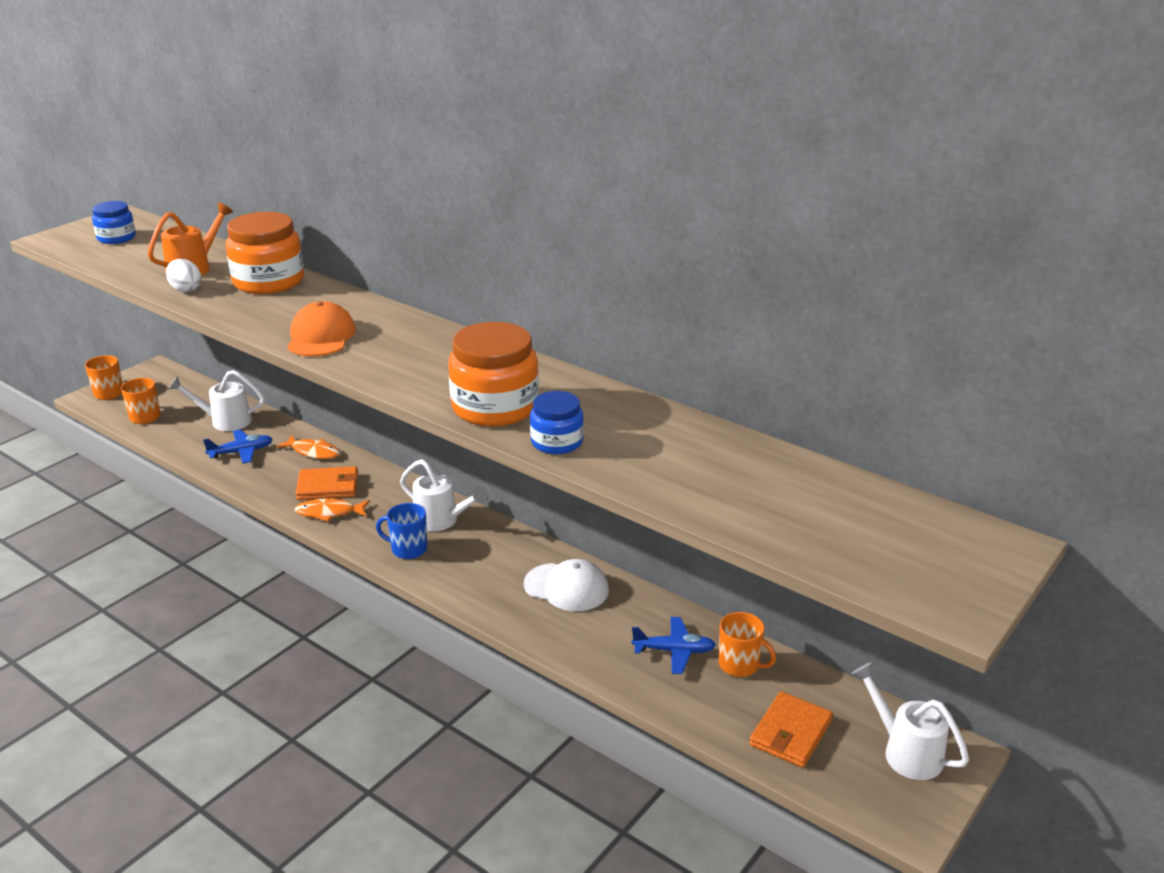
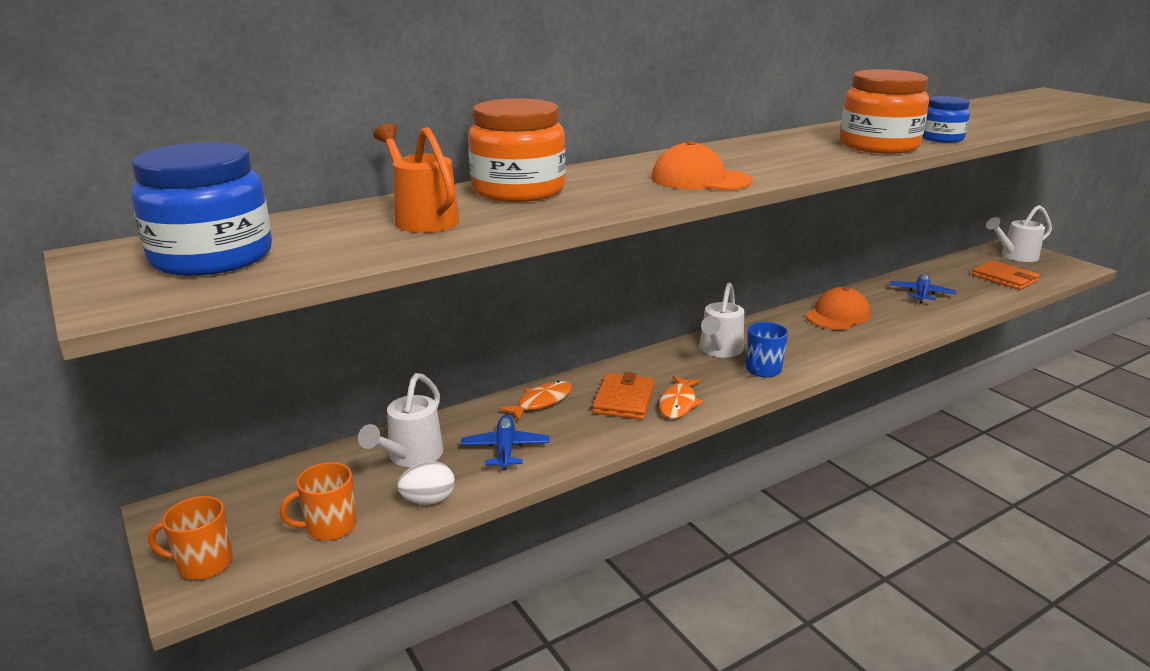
camera: 70 degrees left, 5 degrees down
(116, 238) = (212, 257): blue jar -> blue jar, size x1.74
(185, 289) = (498, 224): white egg -> white egg (428, 500)
(441, 521) = (719, 350): white watering can -> white watering can turned 150 degrees clockwise
(566, 587) = (838, 315): white cap -> orange cap
(740, 665) = (936, 279): orange mug -> none

